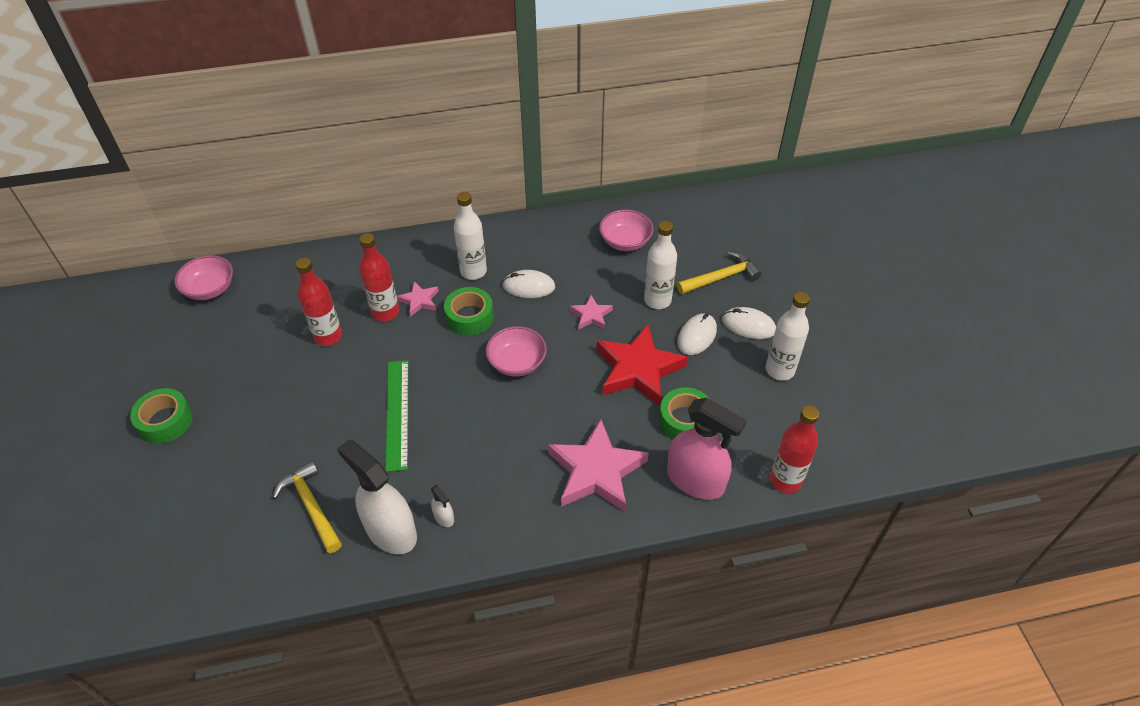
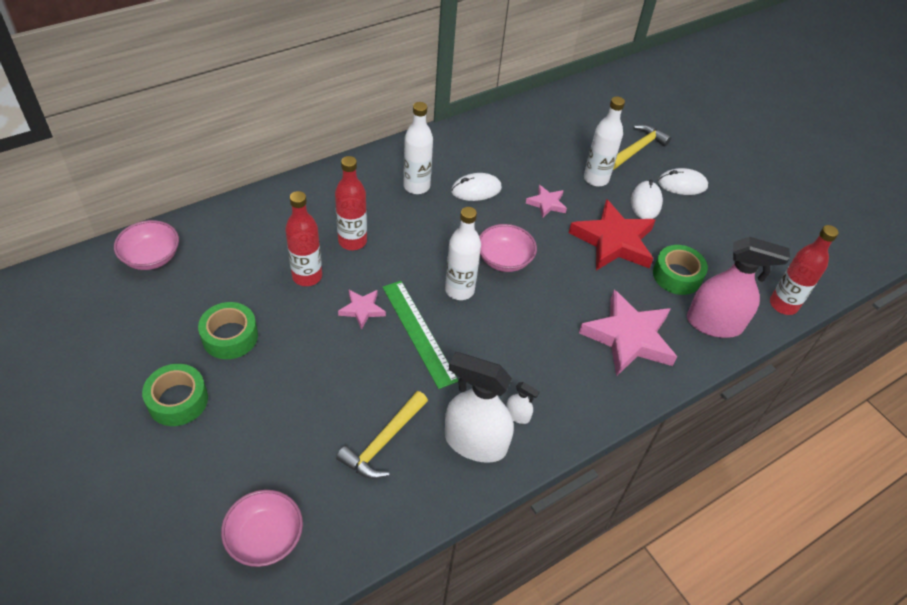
camera: 25 degrees left, 0 degrees up
(311, 506) = (384, 442): yellow hammer -> yellow hammer turned 90 degrees counterclockwise
(419, 301) = (380, 223): pink star -> pink star (362, 309)
(469, 317) = (437, 228): green tape -> green tape (230, 336)
(625, 241) = (539, 134): pink bowl -> pink bowl (265, 537)
(779, 370) = (727, 216): white bottle -> white bottle (459, 290)

